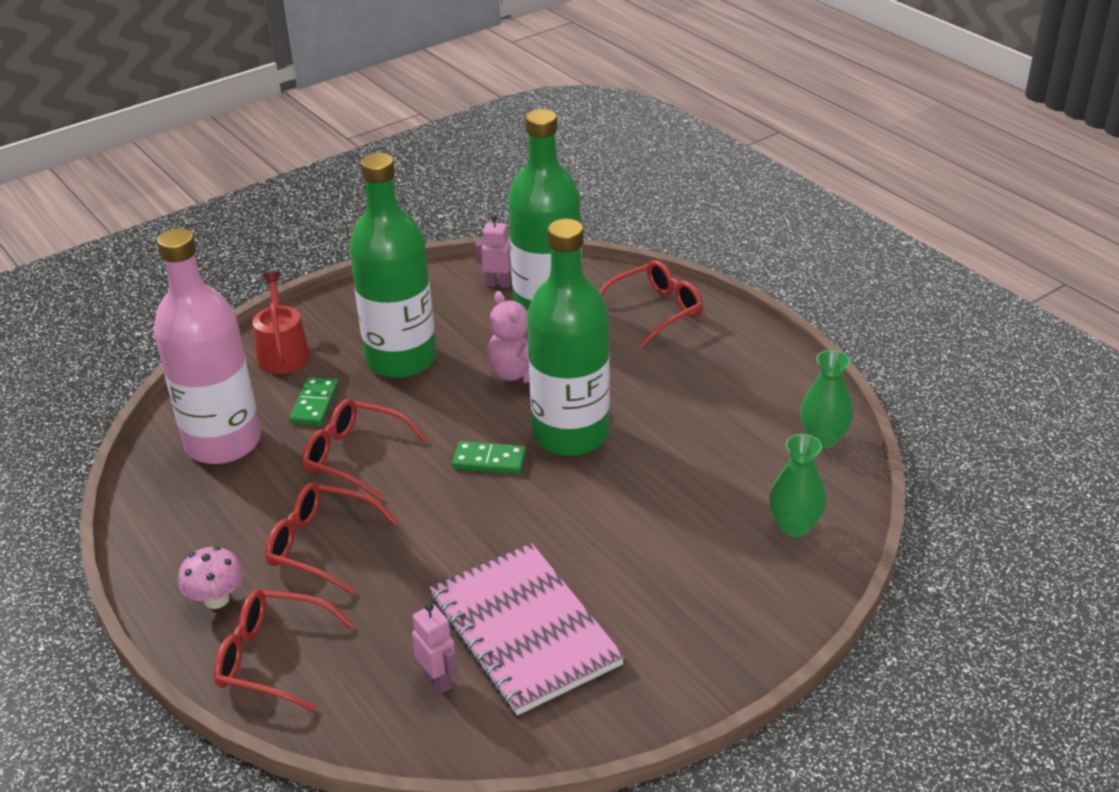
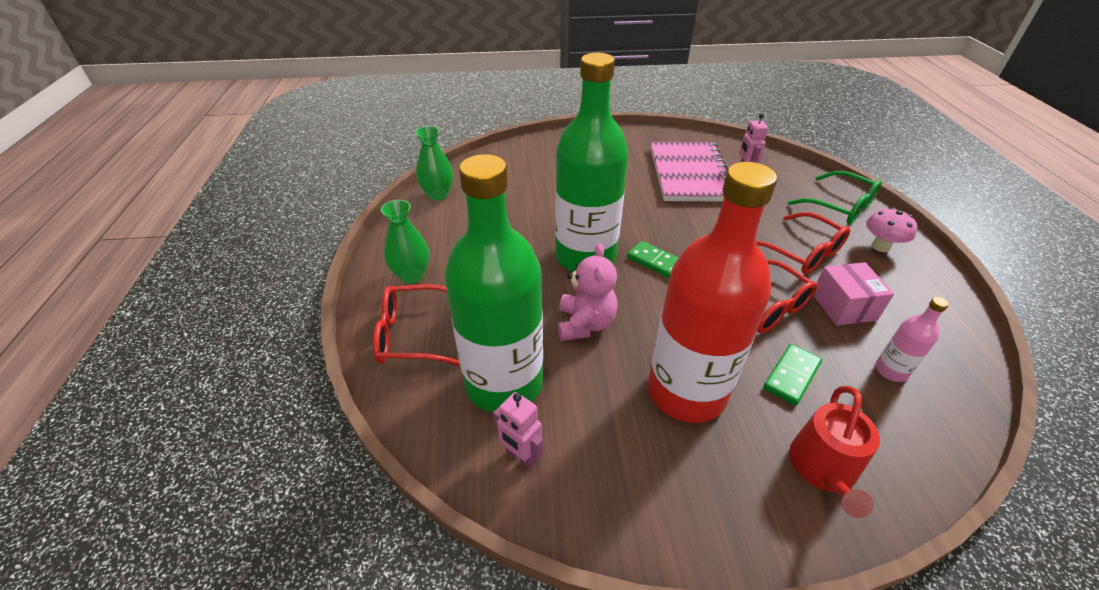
camera: 150 degrees left, 5 degrees up
(223, 442) = (891, 371): pink bottle -> pink bottle, size x0.41
(267, 491) = (843, 306): none -> pink box
(272, 658) = (840, 207): red glasses -> green glasses
(401, 359) = (686, 392): green bottle -> red bottle
(794, 526) = (511, 166): green vase -> green vase (412, 275)

